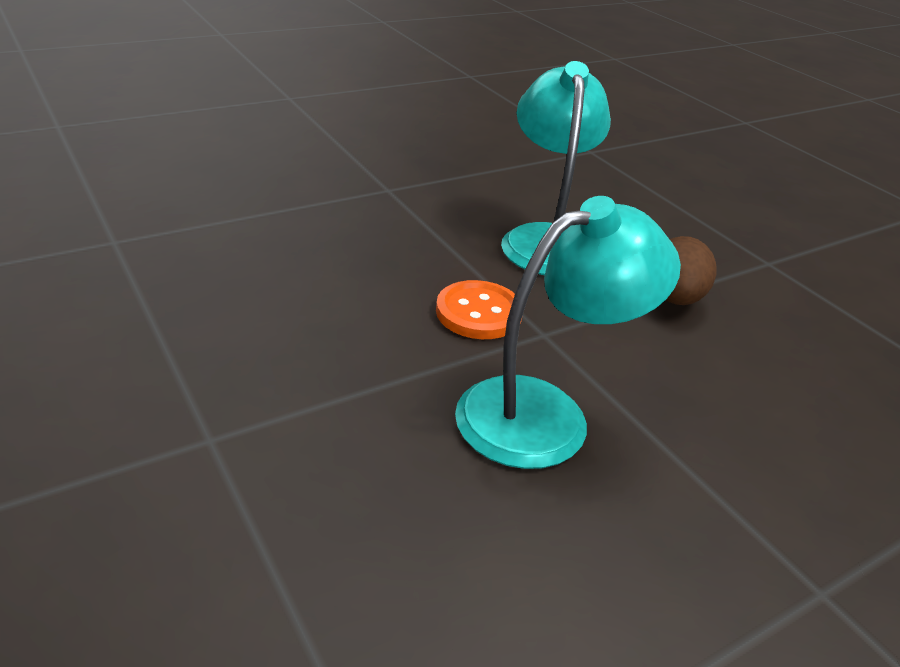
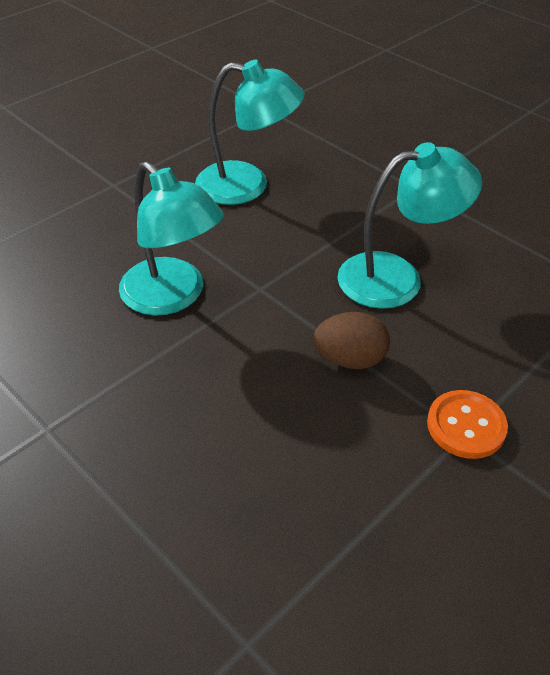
camera: 80 degrees right, 10 degrees up
(311, 299) = (247, 186): none -> turquoise lamp
(478, 313) = (269, 255): orange button -> orange button (466, 426)

